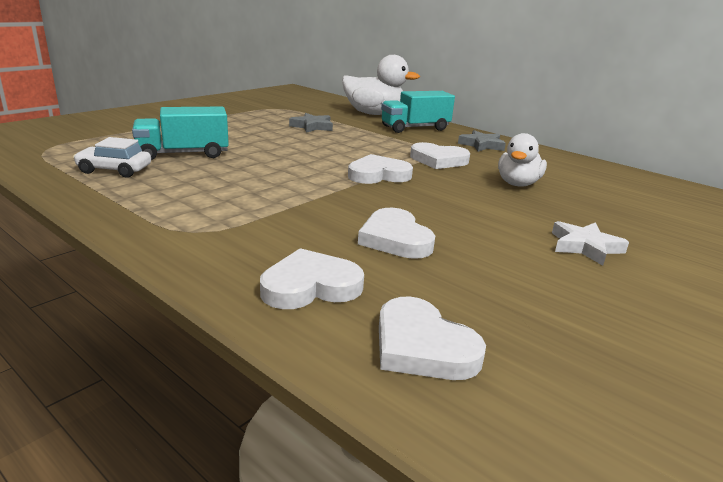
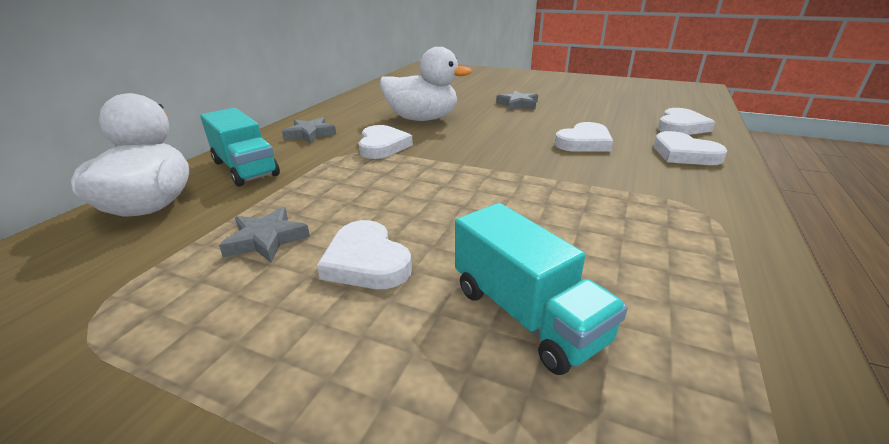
camera: 105 degrees left, 5 degrees up
(114, 170) = (679, 351): white car -> none
(378, 175) = (458, 164): white heart -> white heart (366, 261)
(517, 184) = (422, 119): white duck -> white duck, size x1.53
(585, 247) = (518, 104): white star -> grey star

